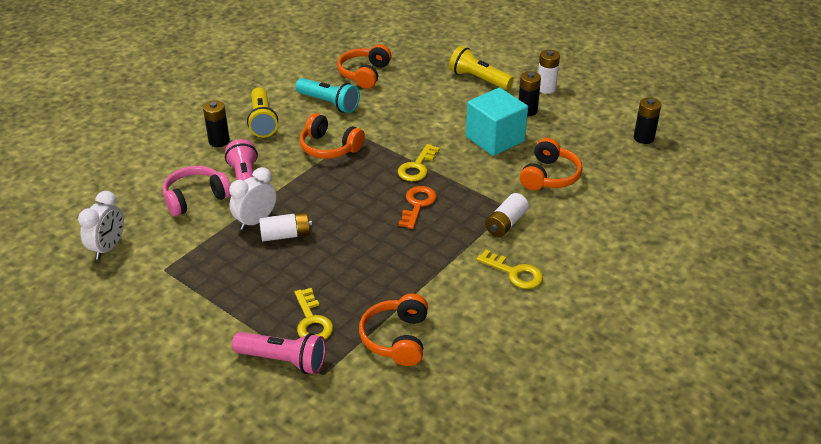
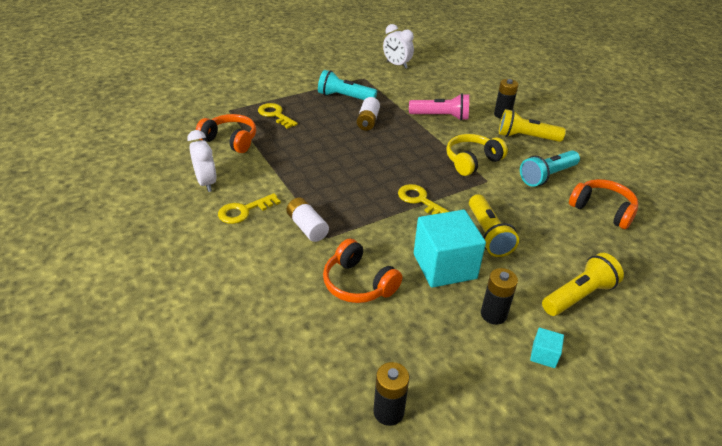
camera: 110 degrees right, 0 degrees up
(196, 198) = (432, 96): pink headphones -> none
(232, 271) = (344, 97): none -> turquoise flashlight
(255, 221) = (391, 113): white clock -> white clock (206, 183)
(283, 360) = (252, 100): pink flashlight -> none
(312, 321) = (275, 115): yellow key -> yellow key turned 45 degrees clockwise
(329, 147) = (472, 161): orange headphones -> yellow headphones
(417, 204) = (365, 186): orange key -> none
(439, 124) = (488, 234): none -> yellow flashlight
(546, 88) = (544, 355): white battery -> turquoise cube

